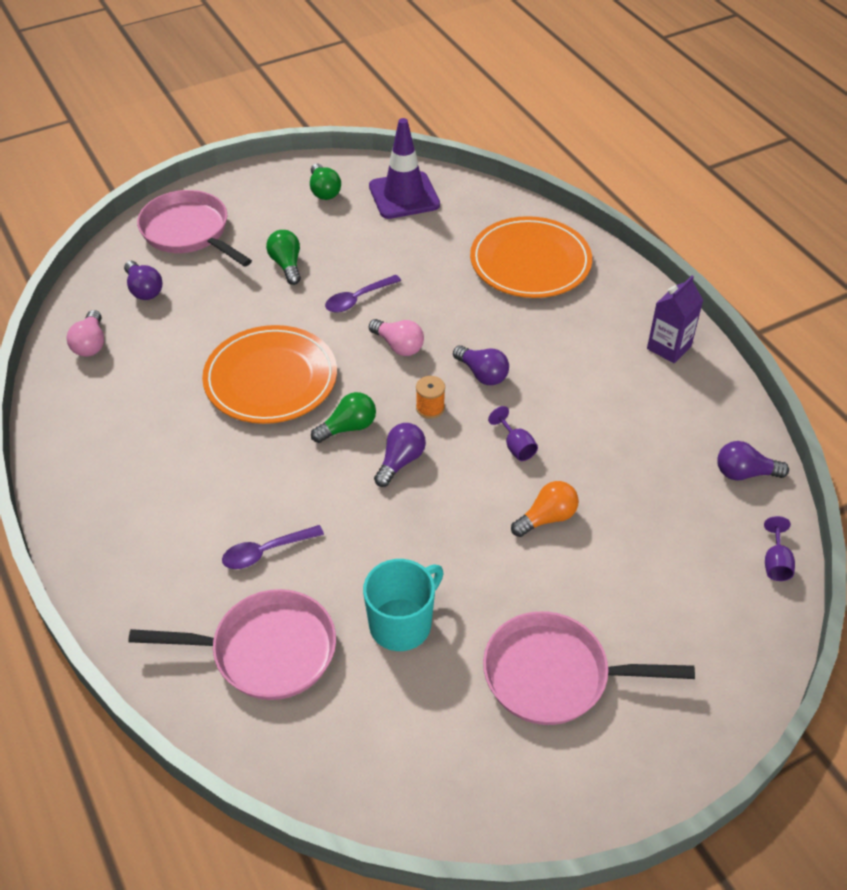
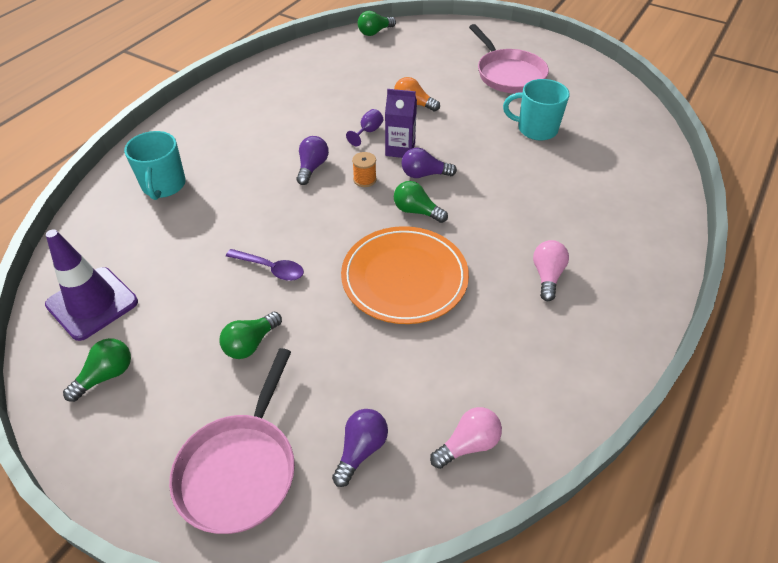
camera: 120 degrees left, 0 degrees up
(266, 552) = (551, 202): purple spoon -> none
(266, 651) = (609, 171): pink pan -> none
(398, 346) = (312, 220): pink light bulb -> pink light bulb (547, 276)
(530, 262) = (164, 186): orange plate -> turquoise mug
(669, 347) = (228, 99): purple carton -> purple carton (400, 149)
(744, 473) = (320, 52): purple light bulb -> none
(775, 563) = (374, 32): purple goblet -> green light bulb

